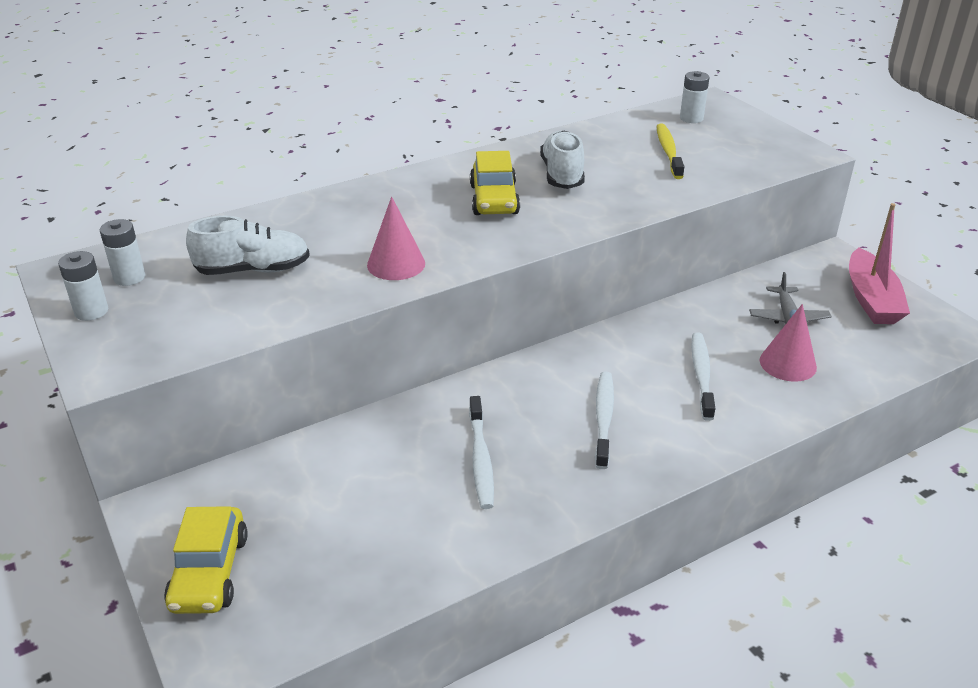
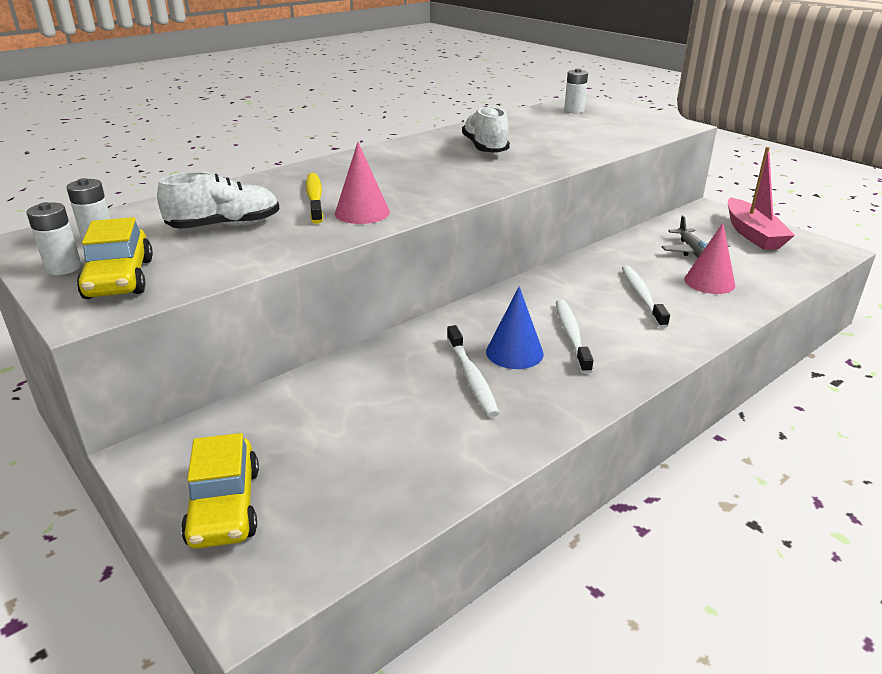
camera: 10 degrees left, 5 degrees down
(494, 200) = (433, 166): yellow car -> yellow car (119, 279)
(535, 433) = (514, 352): none -> blue cone
(668, 152) = (566, 130): yellow toothbrush -> yellow toothbrush (314, 198)

